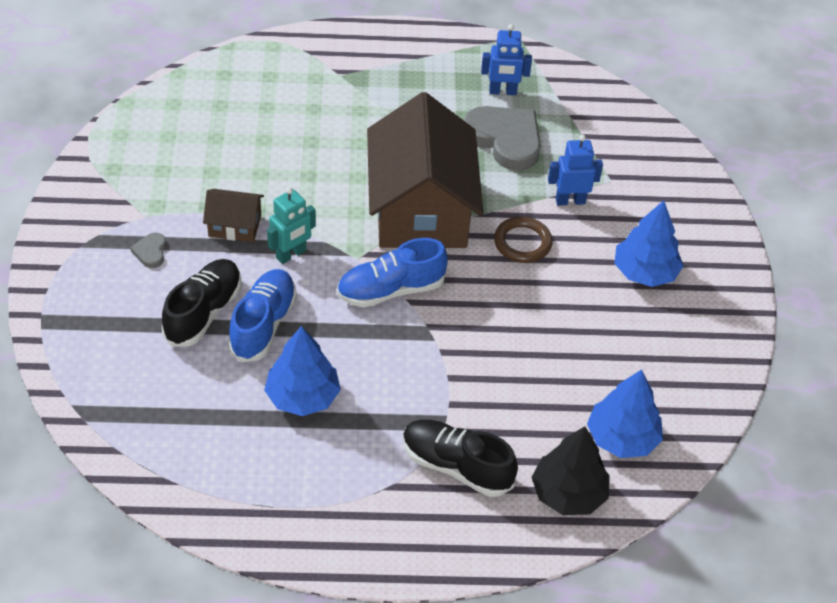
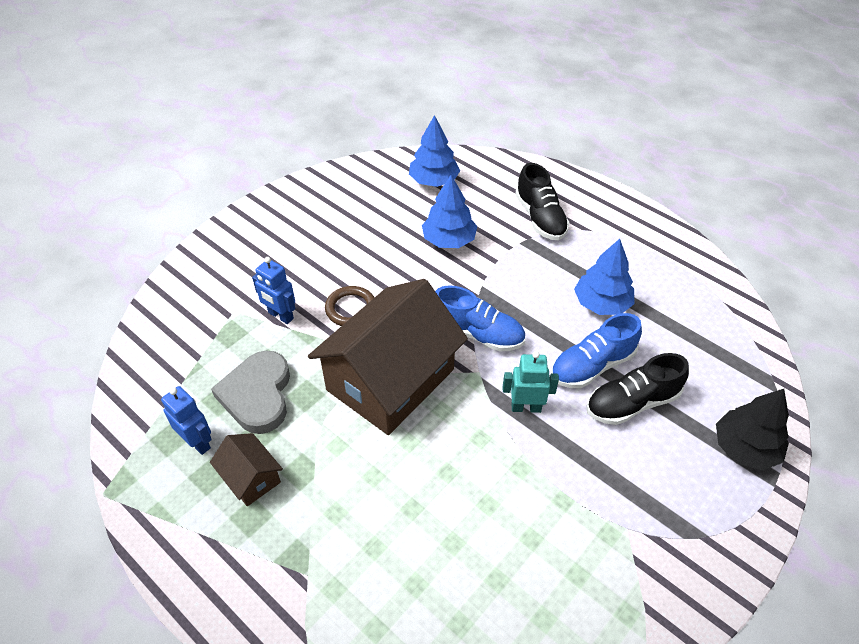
camera: 135 degrees left, 0 degrees up
(151, 252) = (643, 486): grey heart -> none
(235, 225) = (552, 464): brown house -> brown house (251, 478)
(568, 493) = (492, 176): black tree -> black tree (745, 448)
(645, 272) = (302, 244): blue tree -> blue tree (449, 240)

